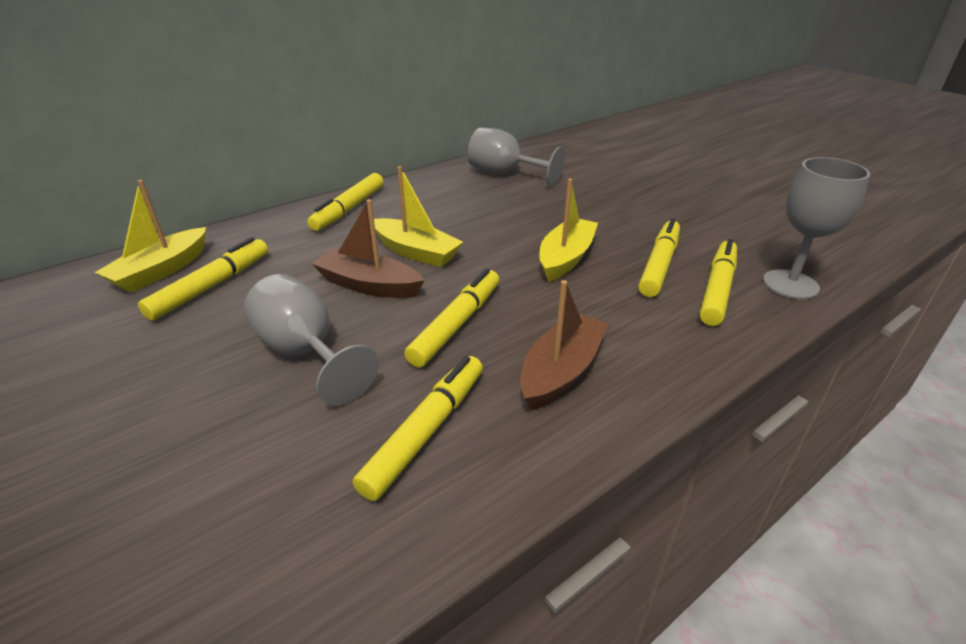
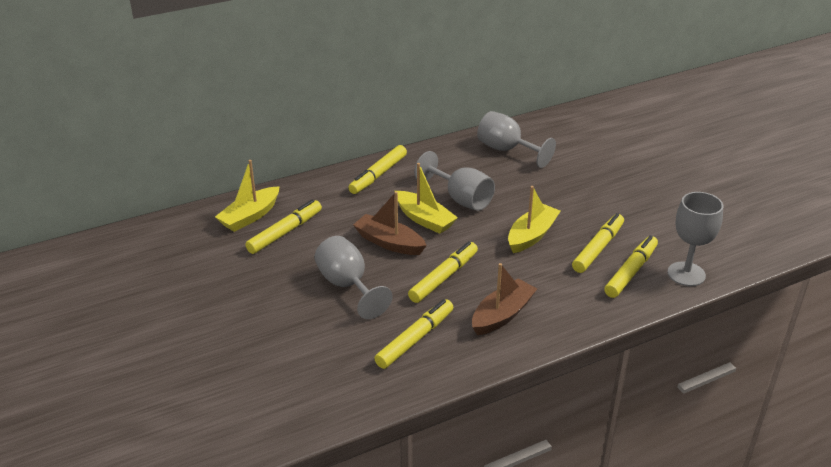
camera: 10 degrees right, 0 degrees up
(460, 225) = (461, 199): none -> grey goblet

